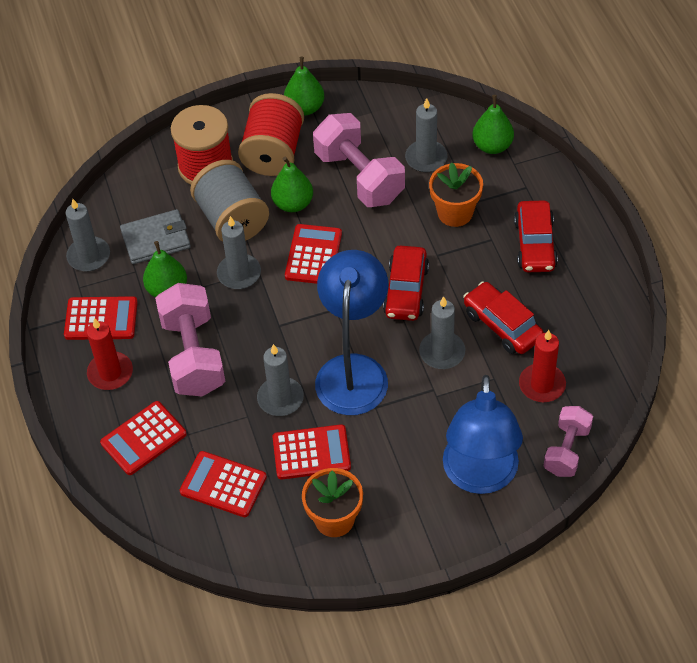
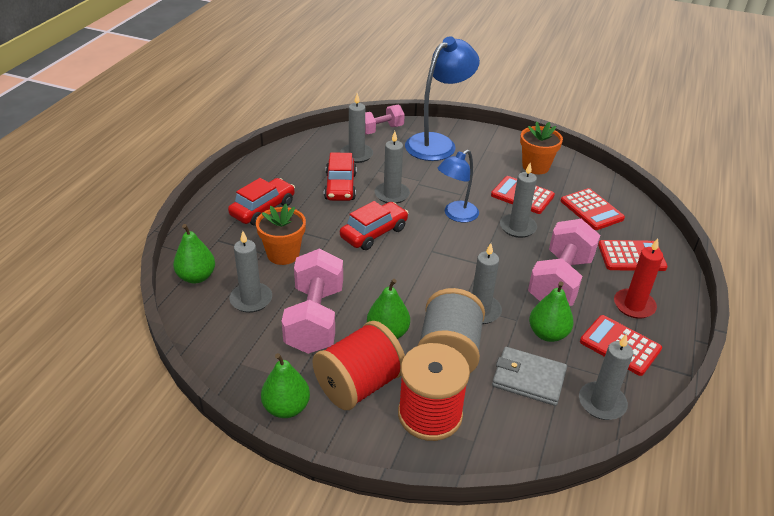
camera: 145 degrees left, 15 degrees down
(313, 255) = (411, 289): red calculator -> none
(353, 370) = (456, 215): blue lamp -> blue lamp, size x0.61
(542, 385) = (356, 155): red candle -> grey candle

